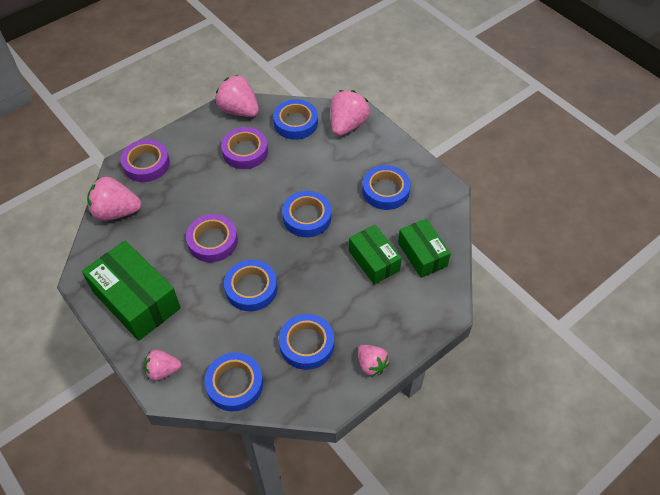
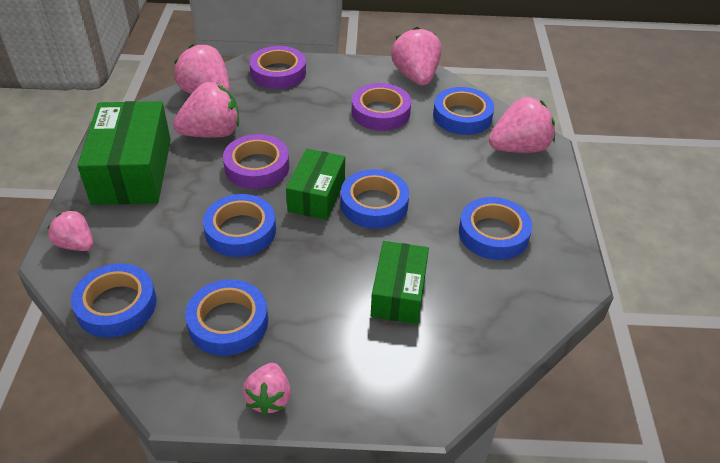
camera: 40 degrees right, 10 degrees down
(155, 238) = (212, 133): none -> pink strawberry
(422, 254) = (465, 326): green box -> green box (316, 195)

